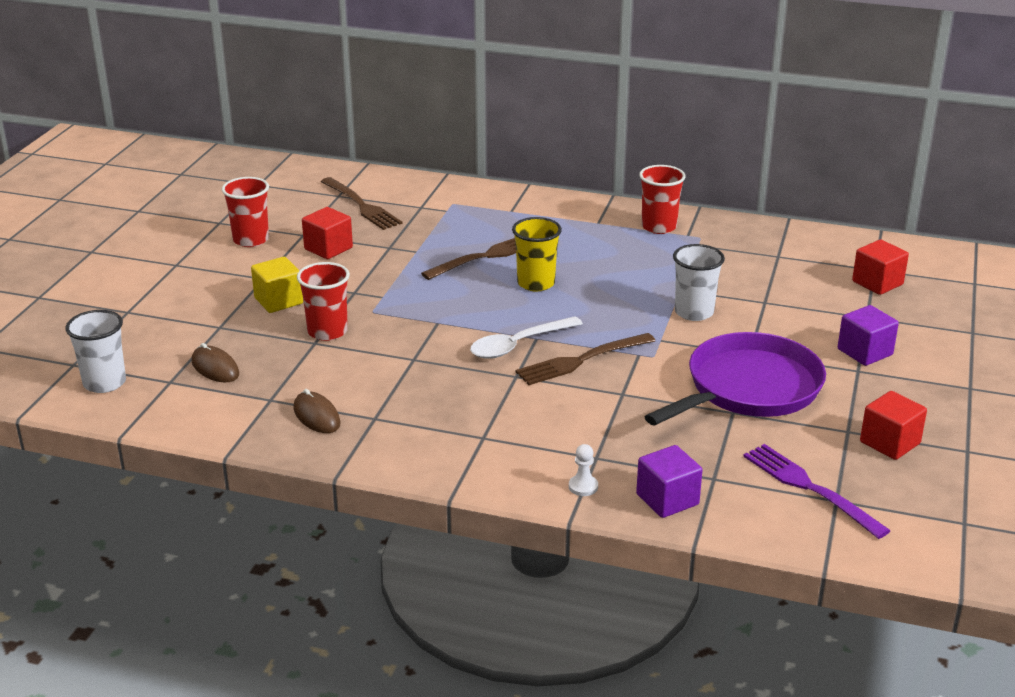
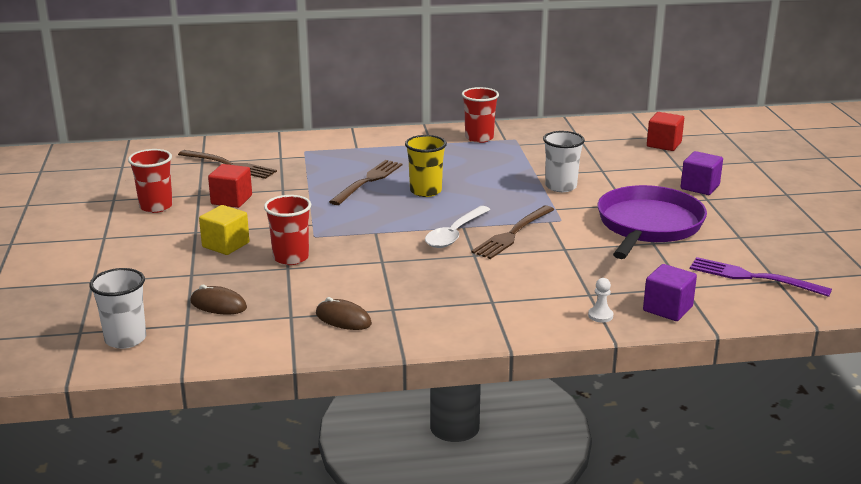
camera: 25 degrees left, 5 degrees down
(890, 443) = (773, 237): red cube -> none

